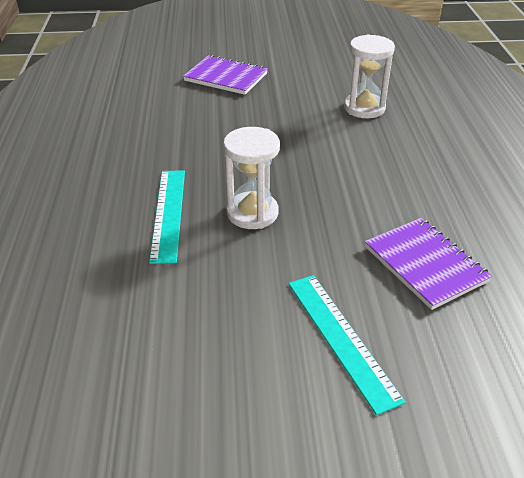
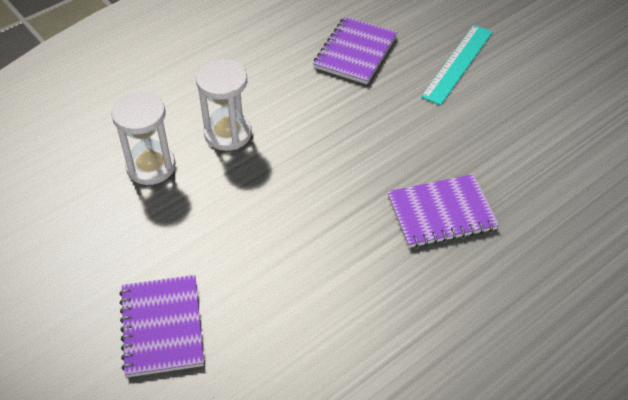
camera: 125 degrees left, 10 degrees up
(168, 213) = (441, 213): turquoise ruler -> purple notebook
(252, 213) = (388, 161): white hourglass -> white hourglass (228, 133)

